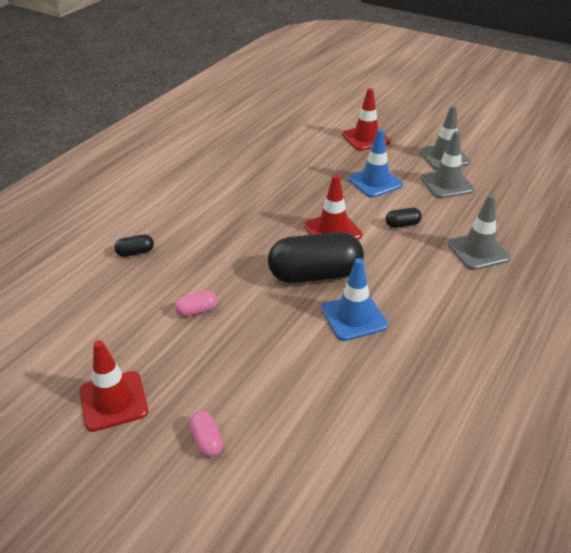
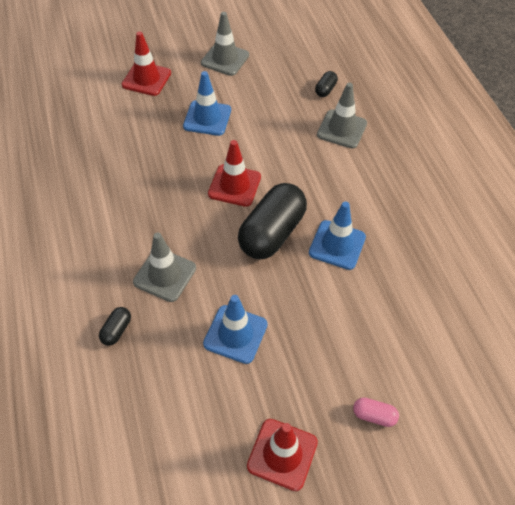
camera: 50 degrees left, 15 degrees up
(196, 310) = (235, 334): pink capsule -> blue traffic cone
(402, 224) = (272, 143): black capsule -> black capsule (325, 90)
(447, 184) = (256, 84): grey traffic cone -> grey traffic cone (165, 275)

